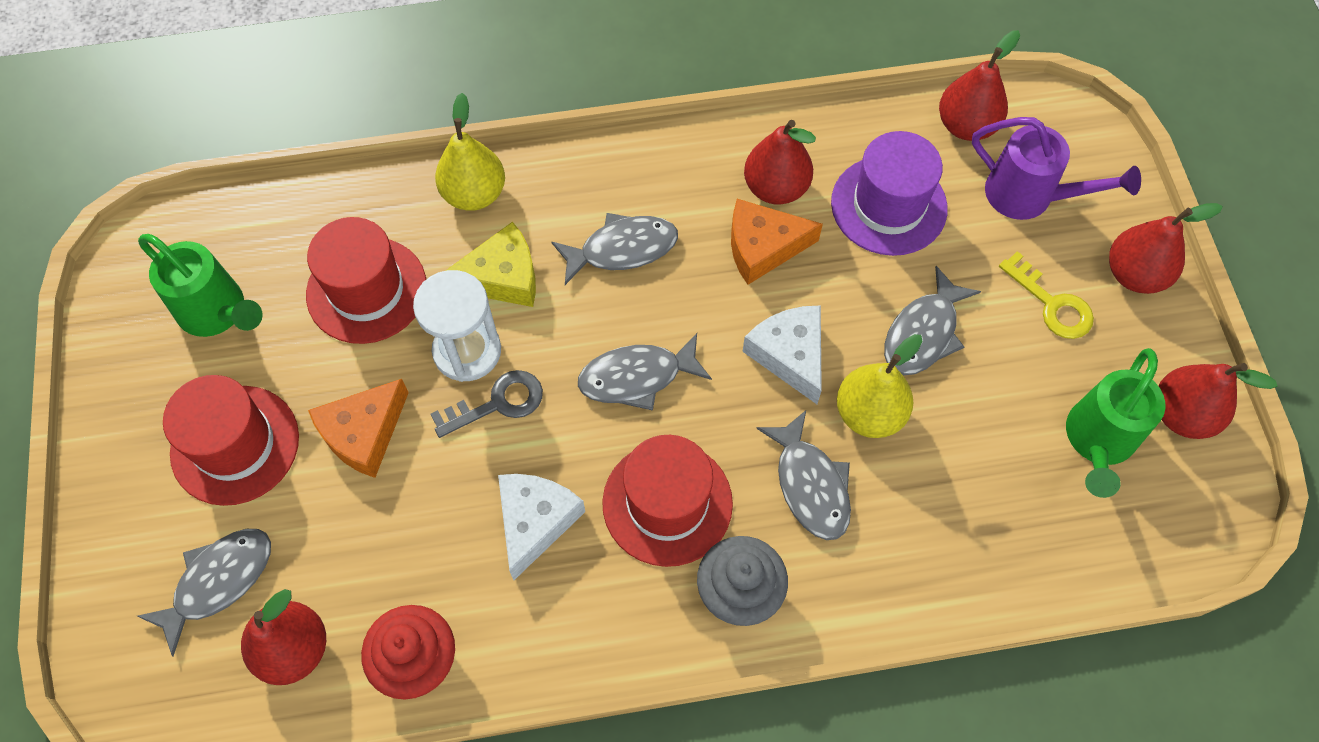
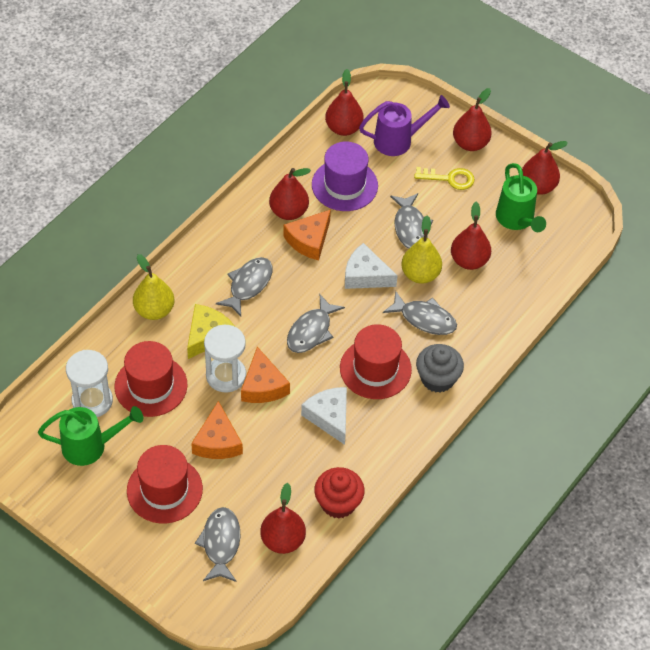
camera: 45 degrees left, 10 degrees down
(282, 254) = (92, 401): none -> white hourglass
(497, 403) = (263, 386): grey key -> orange cheese
(962, 448) = (469, 260): none -> red pear

